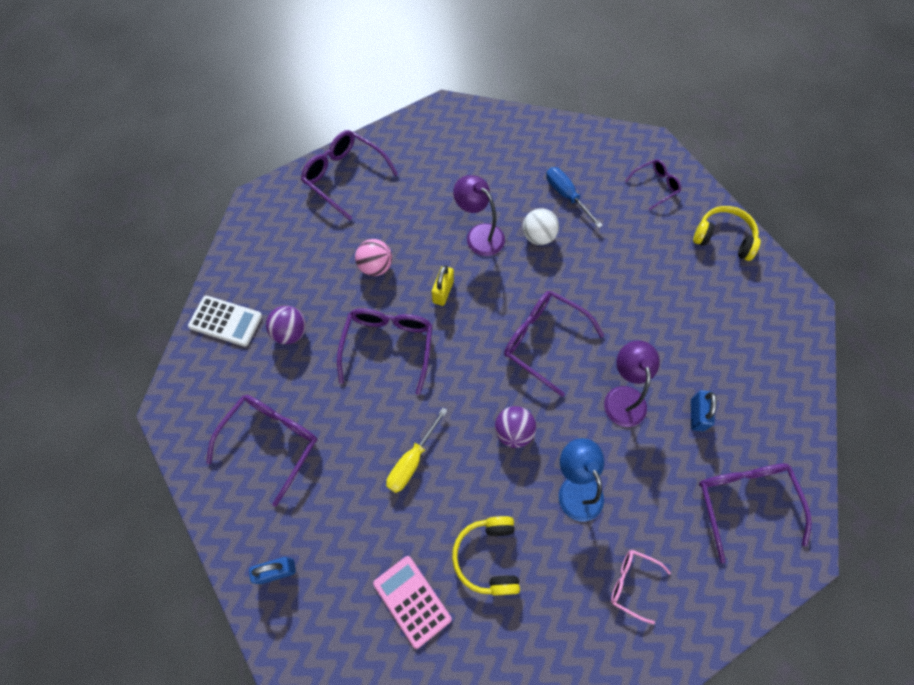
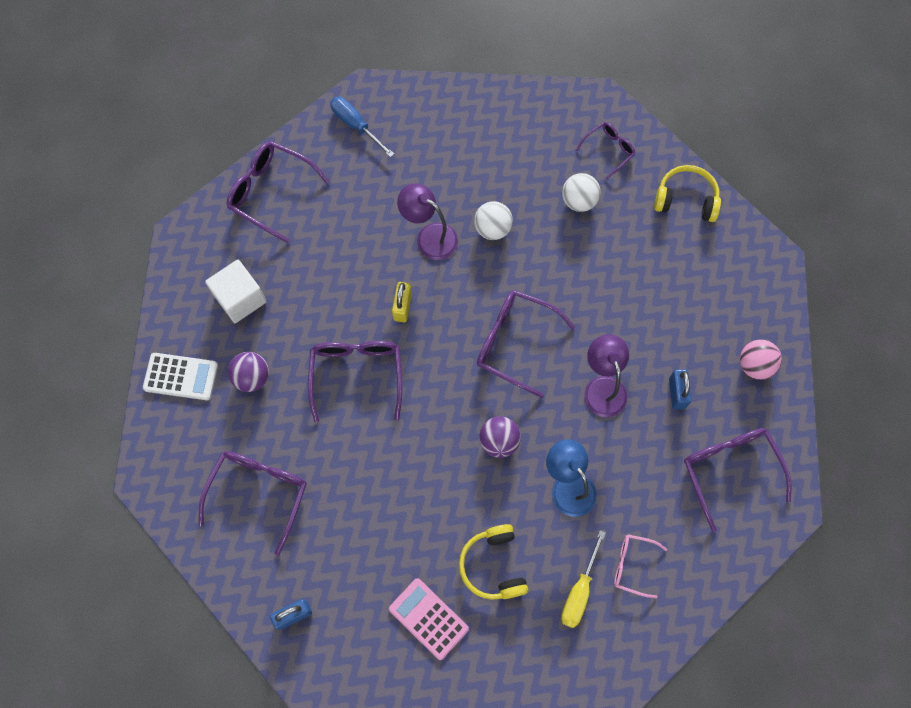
camera: 10 degrees left, 5 degrees up
(296, 261) = (240, 298): none -> white cube
(375, 266) = (326, 290): pink ball -> pink ball (754, 365)
(412, 461) = (403, 487): yellow screwdriver -> yellow screwdriver (579, 591)
(566, 196) = (515, 177): blue screwdriver -> blue screwdriver (356, 125)
(622, 224) = (579, 201): none -> white ball

